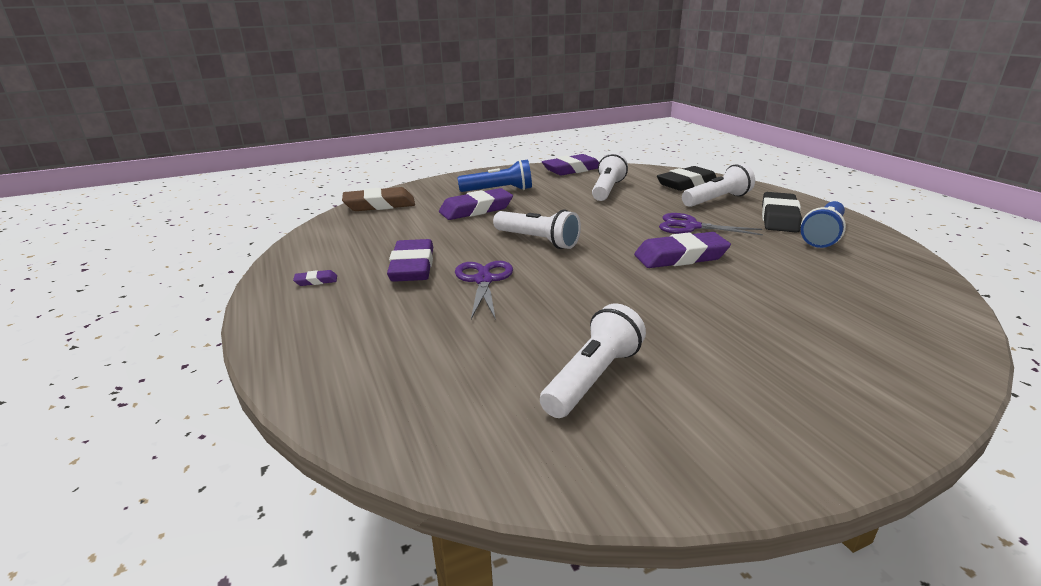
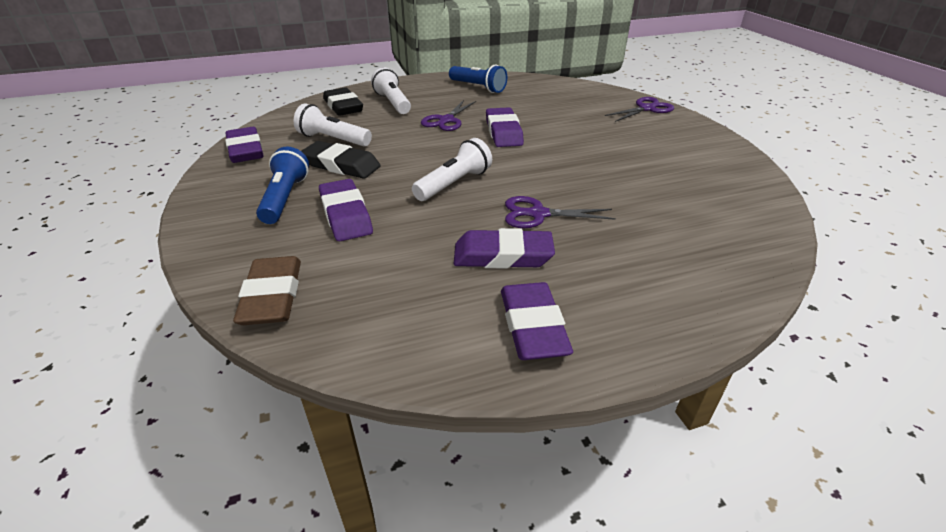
camera: 85 degrees left, 10 degrees up
(316, 281) = (533, 326): purple eraser -> purple eraser, size x2.32
(593, 378) = (675, 180): white flashlight -> none
(779, 217) = (441, 92): black eraser -> black eraser (341, 165)
(900, 376) = (646, 109): none -> purple scissors

